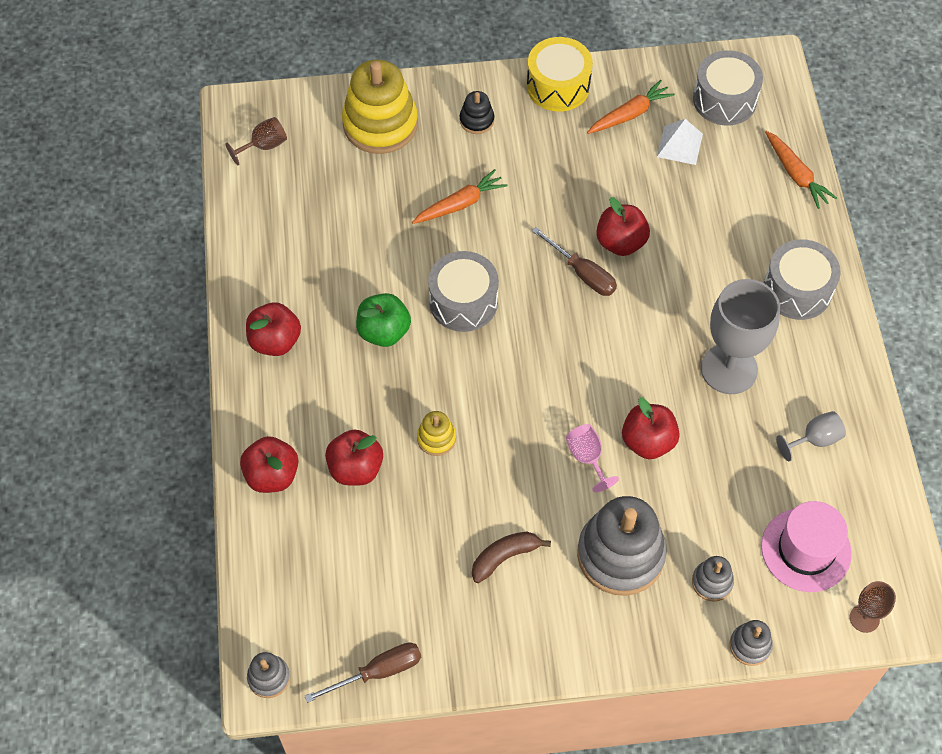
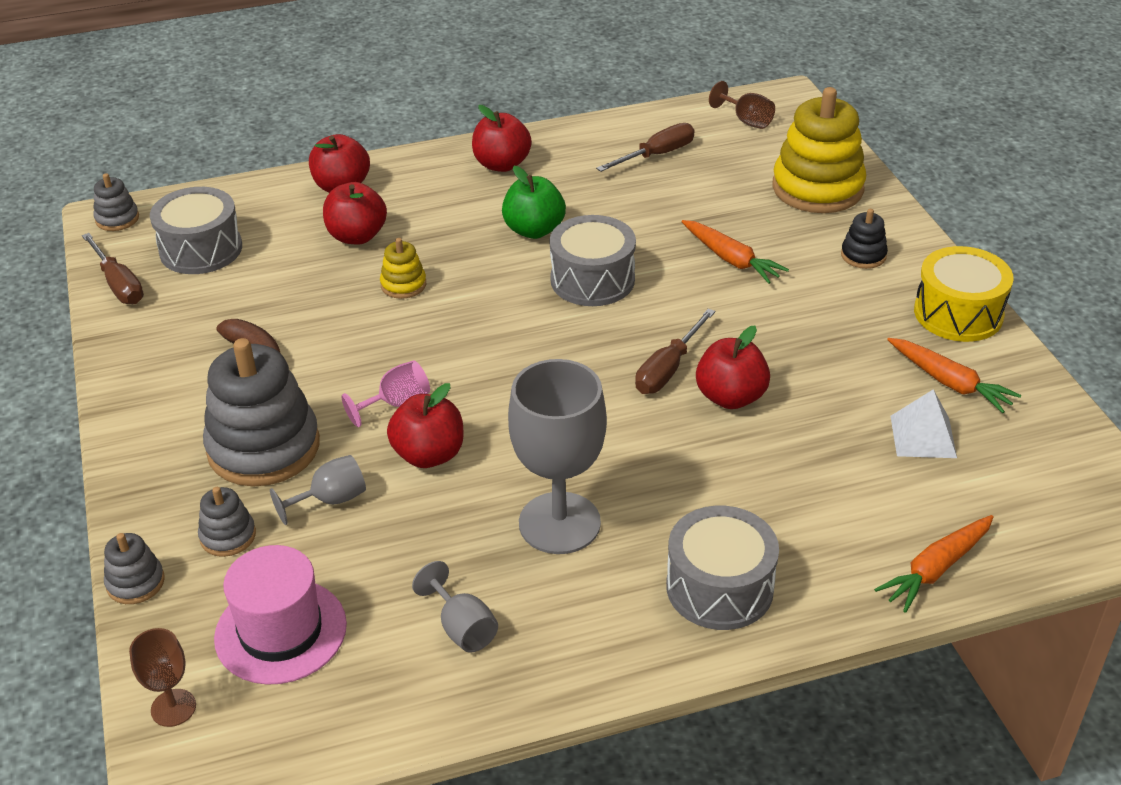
camera: 80 degrees right, 20 degrees down
(297, 222) = (656, 155): none -> brown screwdriver
(685, 511) = (330, 500): none -> grey goblet
(724, 99) = (1034, 475): grey drum -> grey drum (201, 249)

